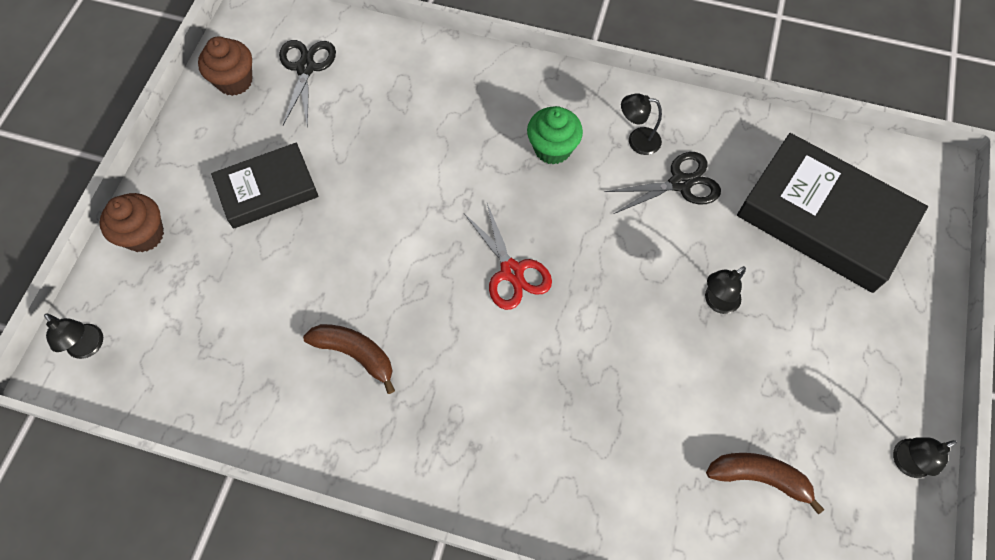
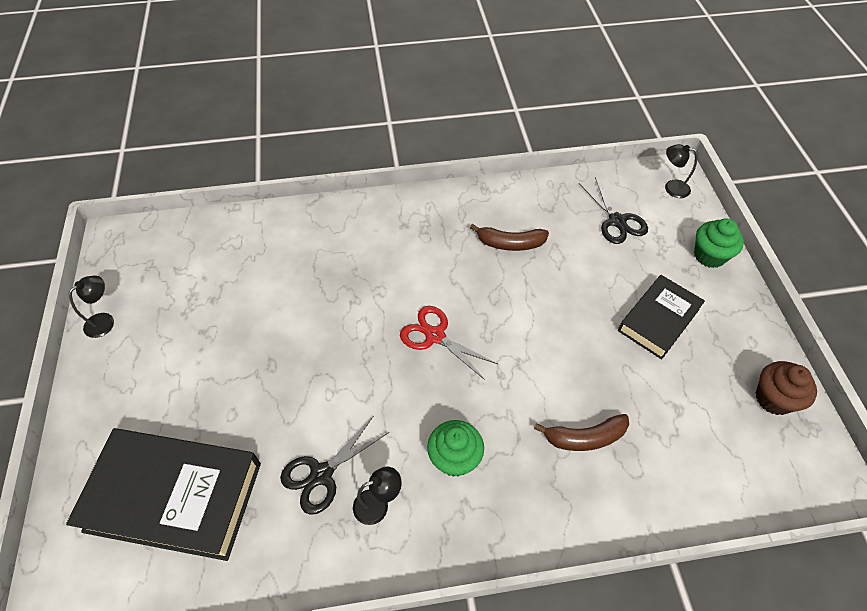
camera: 155 degrees right, 10 degrees down
(144, 235) = (709, 256): brown cupcake -> green cupcake
(306, 68) = (729, 441): black scissors -> black scissors (617, 221)
(716, 302) = (263, 377): black lamp -> none
(759, 477) = (211, 275): brown banana -> brown banana (585, 437)

